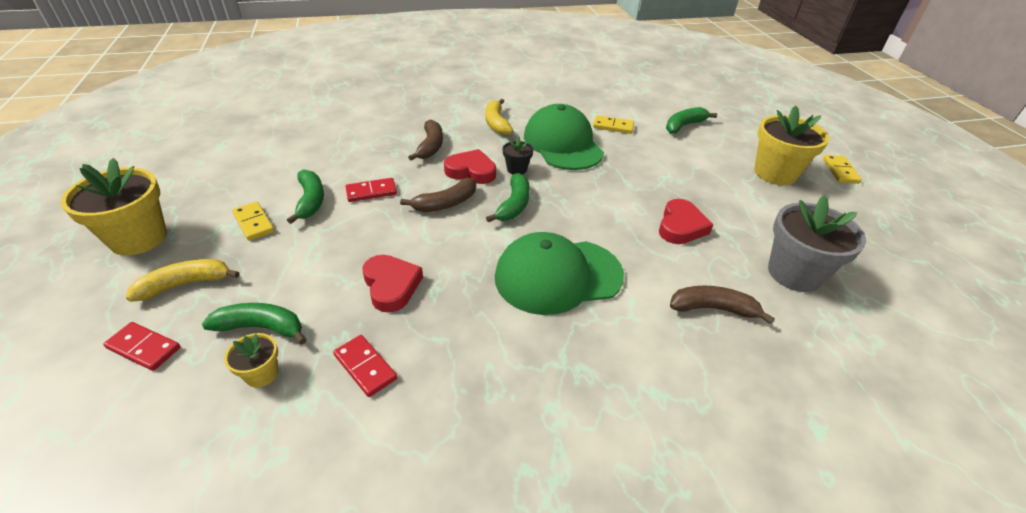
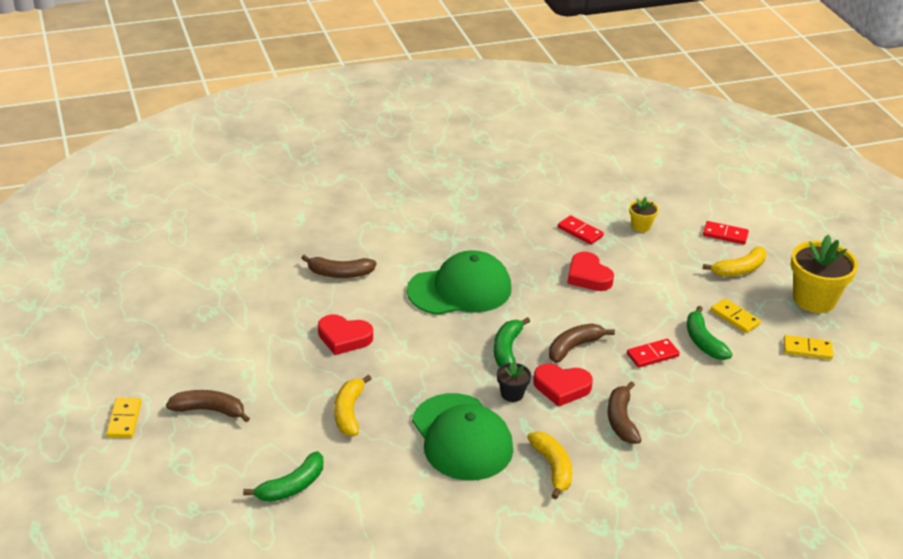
camera: 175 degrees right, 5 degrees down
(261, 327) = (661, 248): green banana -> none
(613, 126) = (393, 476): yellow domino -> yellow domino (807, 349)
(656, 165) = (349, 412): none -> yellow banana
(681, 226) = (344, 338): red heart -> red heart turned 90 degrees counterclockwise
(775, 173) = (209, 410): yellow flower pot -> brown banana
(794, 273) = (258, 302): grey flower pot -> none

